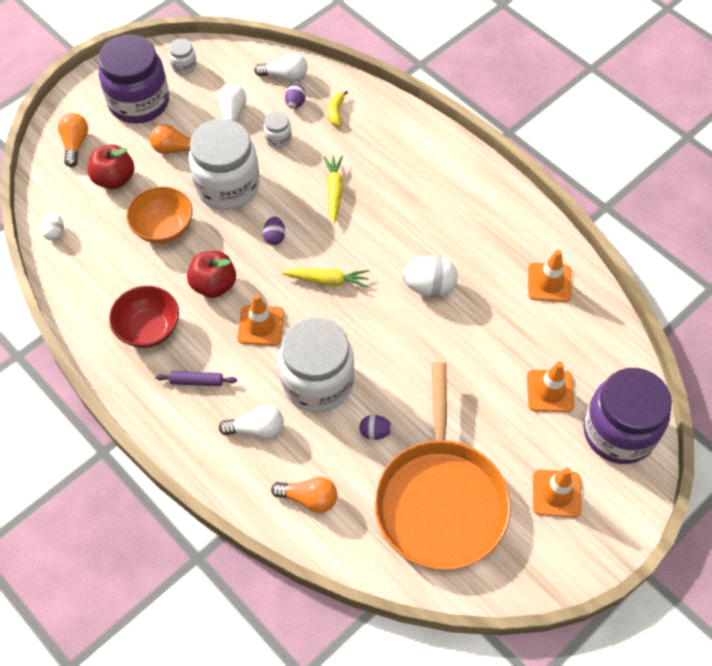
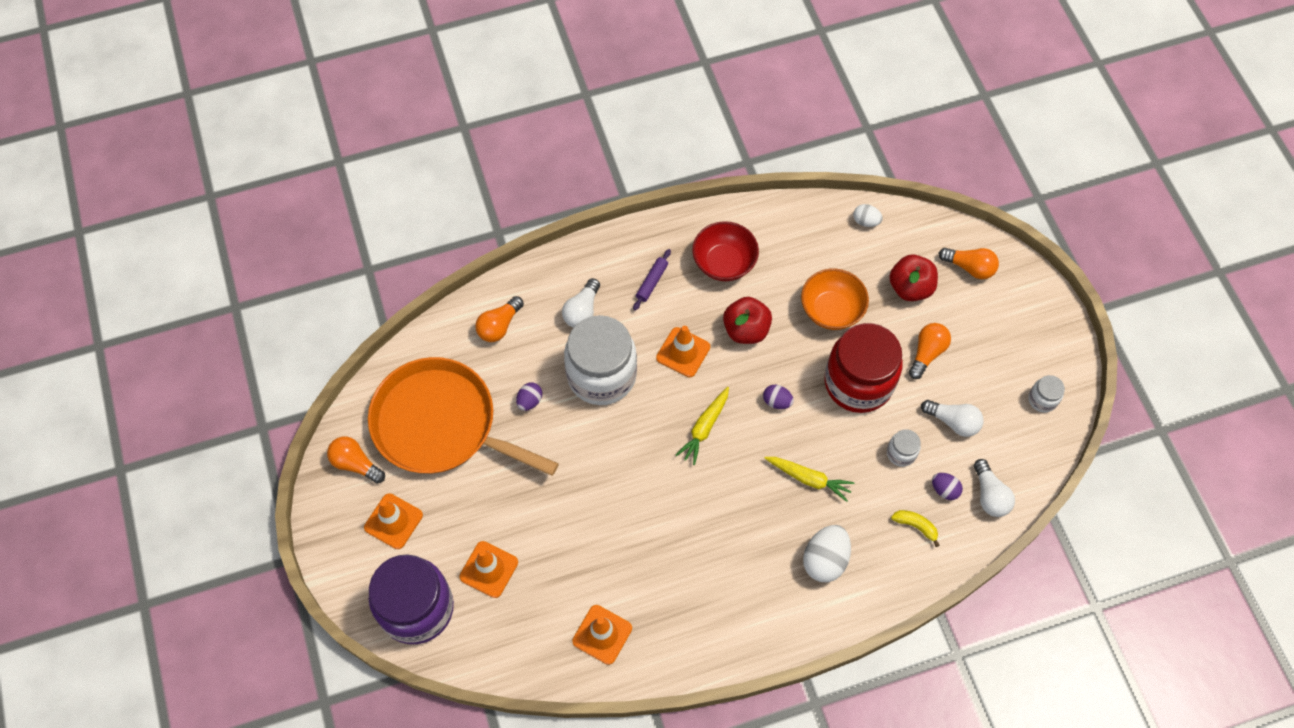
camera: 115 degrees right, 5 degrees up
(139, 102) = (1005, 340): purple jar -> none
(227, 186) = (858, 383): white jar -> red jar
(285, 76) = (989, 495): white light bulb -> white light bulb turned 45 degrees counterclockwise
(429, 287) = (653, 516): white egg -> white egg (825, 560)
(523, 559) = (356, 464): none -> orange light bulb

